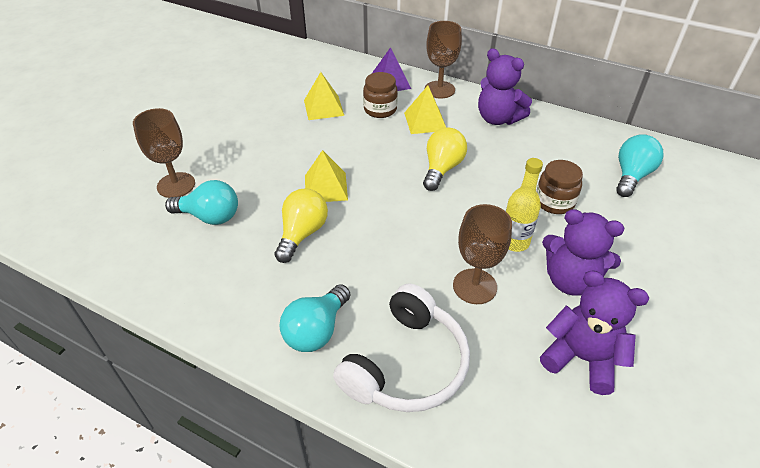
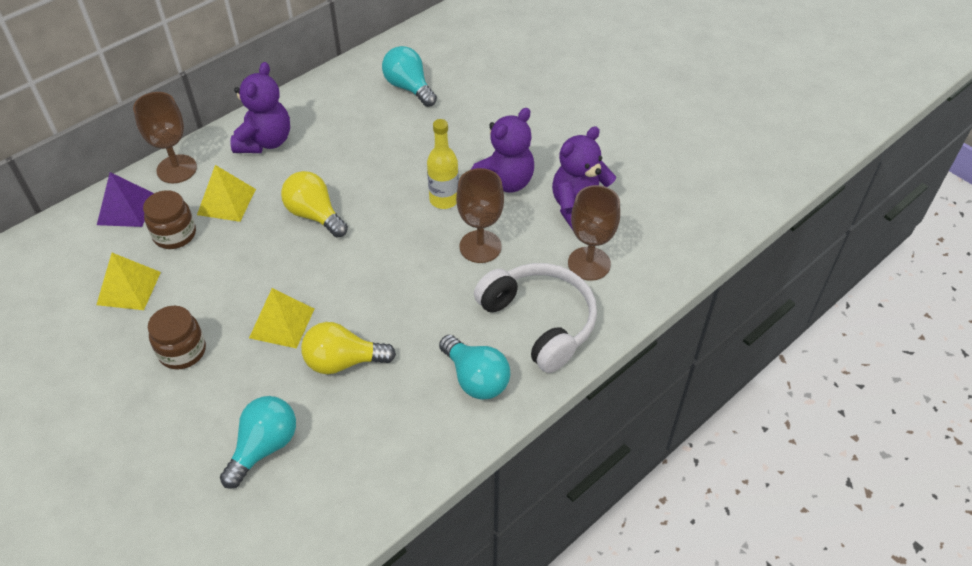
camera: 70 degrees left, 5 degrees up
(176, 185) = (181, 478): brown goblet -> brown goblet (589, 263)
(302, 234) = (343, 361): yellow light bulb -> yellow light bulb turned 45 degrees counterclockwise
(498, 119) = (265, 141): purple teddy bear -> purple teddy bear turned 45 degrees counterclockwise
(554, 202) = (411, 152): brown jar -> brown jar (182, 351)

